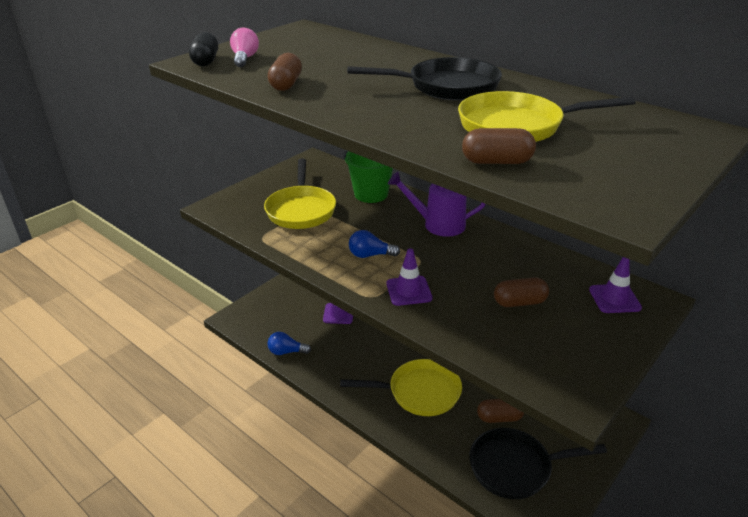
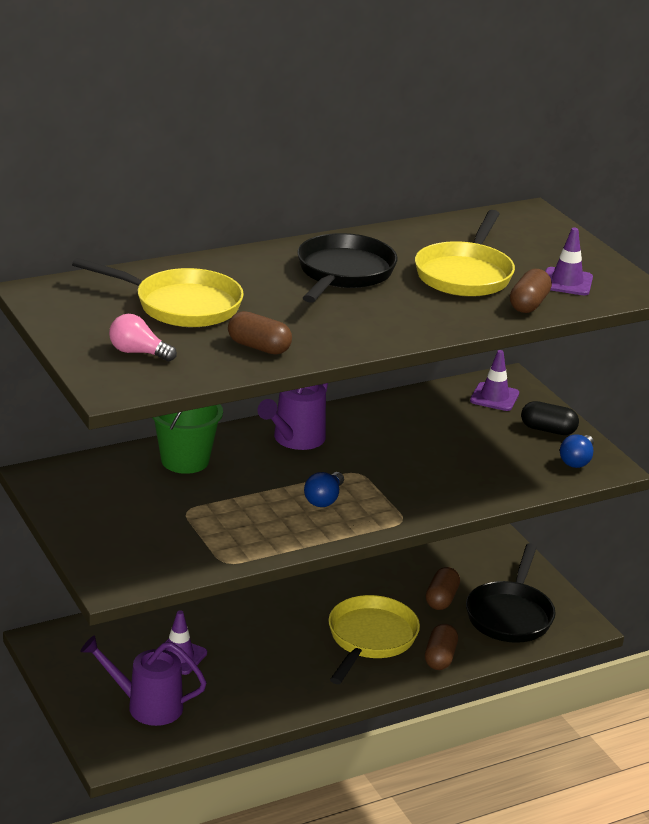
camera: 70 degrees left, 5 degrees down
(205, 61) = (121, 377): black capsule -> black capsule (548, 430)
(284, 316) = (146, 706): none -> purple watering can
(286, 352) = (224, 722): blue light bulb -> blue light bulb (577, 461)
(301, 210) = (181, 519): yellow pan -> yellow pan (181, 305)
(409, 291) = (408, 496): purple traffic cone -> purple traffic cone (567, 282)
(519, 302) = (468, 444): brown capsule -> brown capsule (440, 657)

